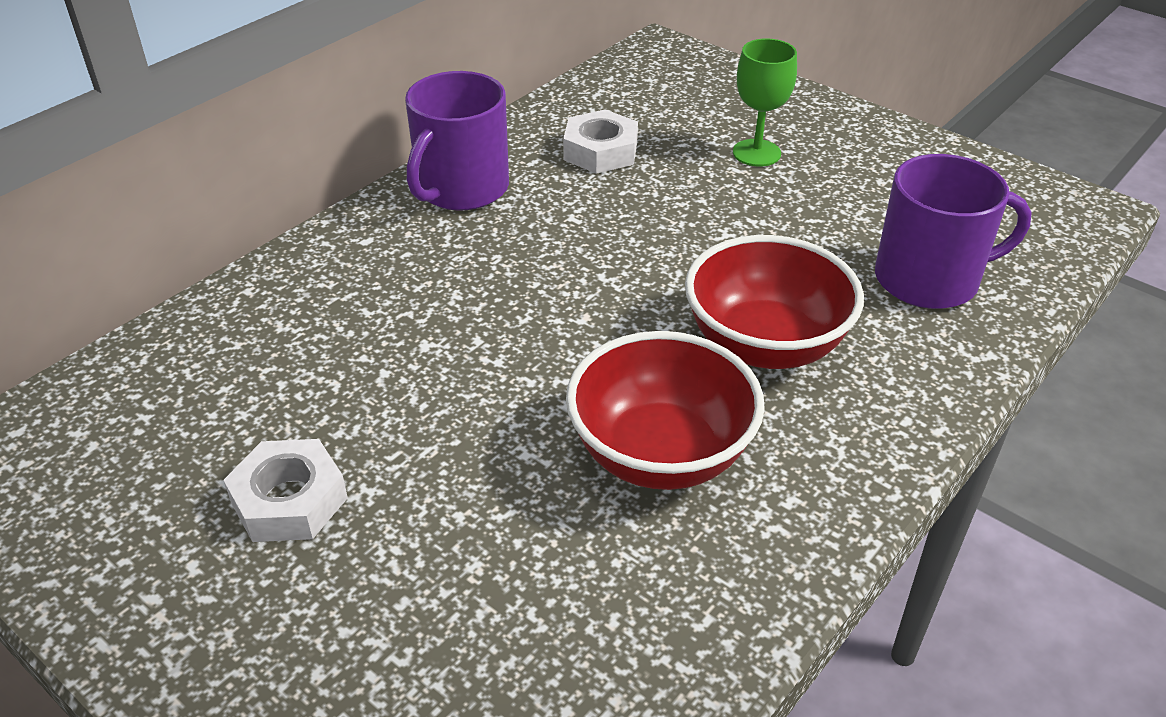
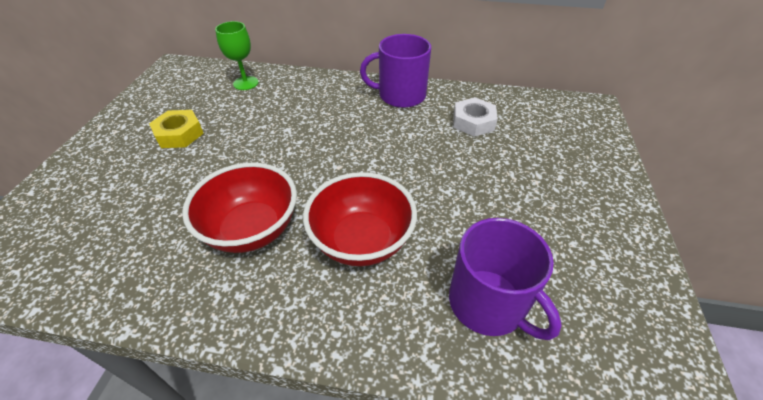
camera: 60 degrees right, 5 degrees up
(289, 500) = (179, 134): white nut -> yellow nut
(756, 153) = (537, 177): green goblet -> green goblet (246, 83)

